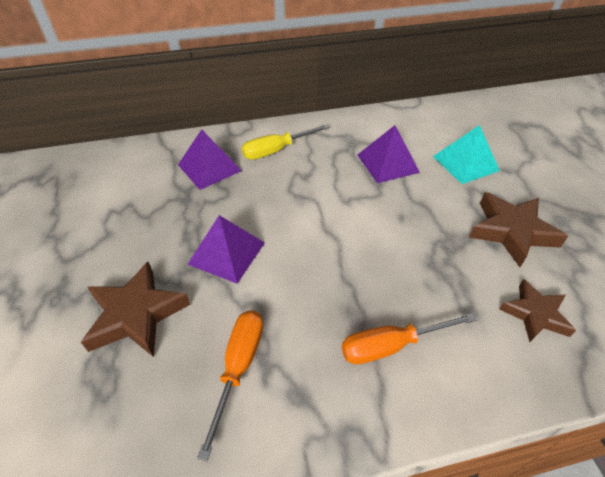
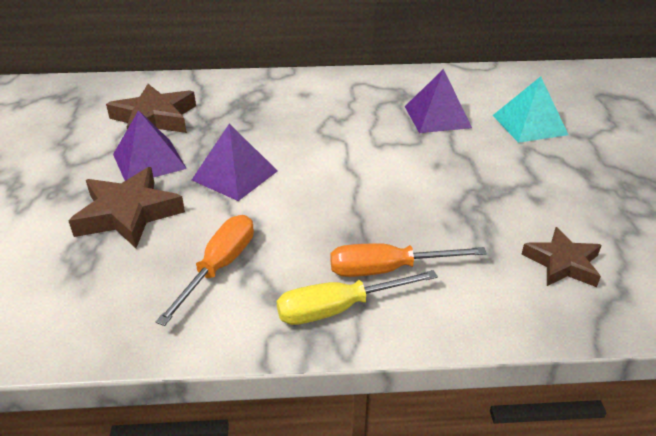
camera: 10 degrees right, 10 degrees down
(209, 167) = (238, 103): purple pyramid -> purple pyramid (149, 161)
(276, 150) = (315, 95): yellow screwdriver -> yellow screwdriver (338, 309)
(511, 231) = (562, 190): brown star -> brown star (154, 118)

